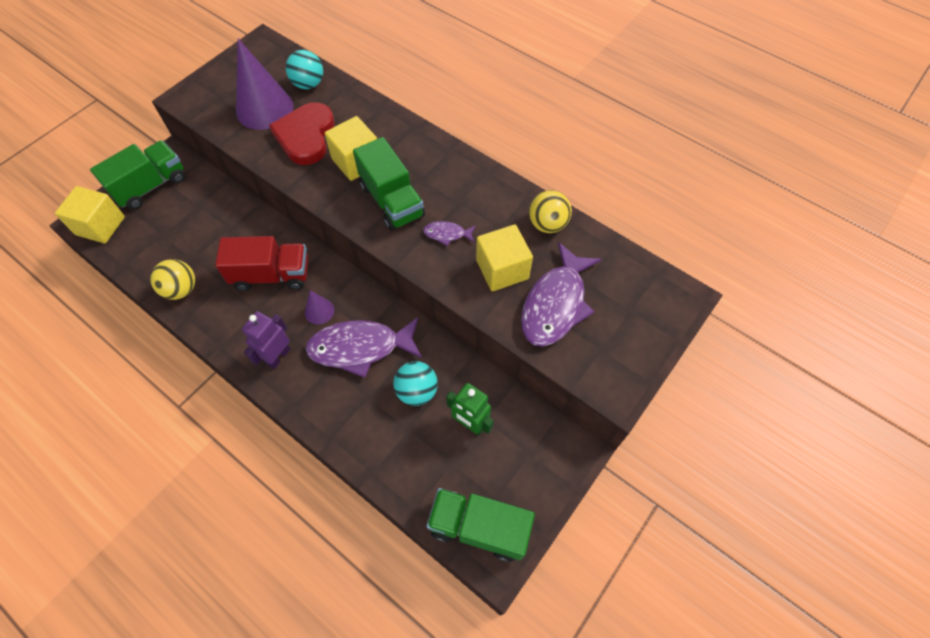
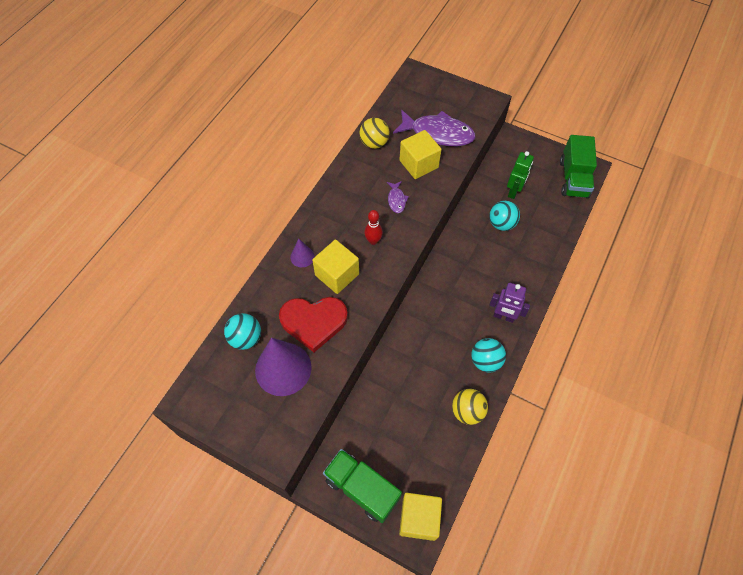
camera: 100 degrees left, 0 degrees up
(230, 322) = (485, 361): none -> turquoise ball
(272, 275) = (435, 343): red truck -> none
(319, 311) = (458, 299): purple cone -> purple cone (302, 256)
(360, 348) = (480, 264): purple fish -> none
(392, 201) = (373, 241): green truck -> red bowling pin

